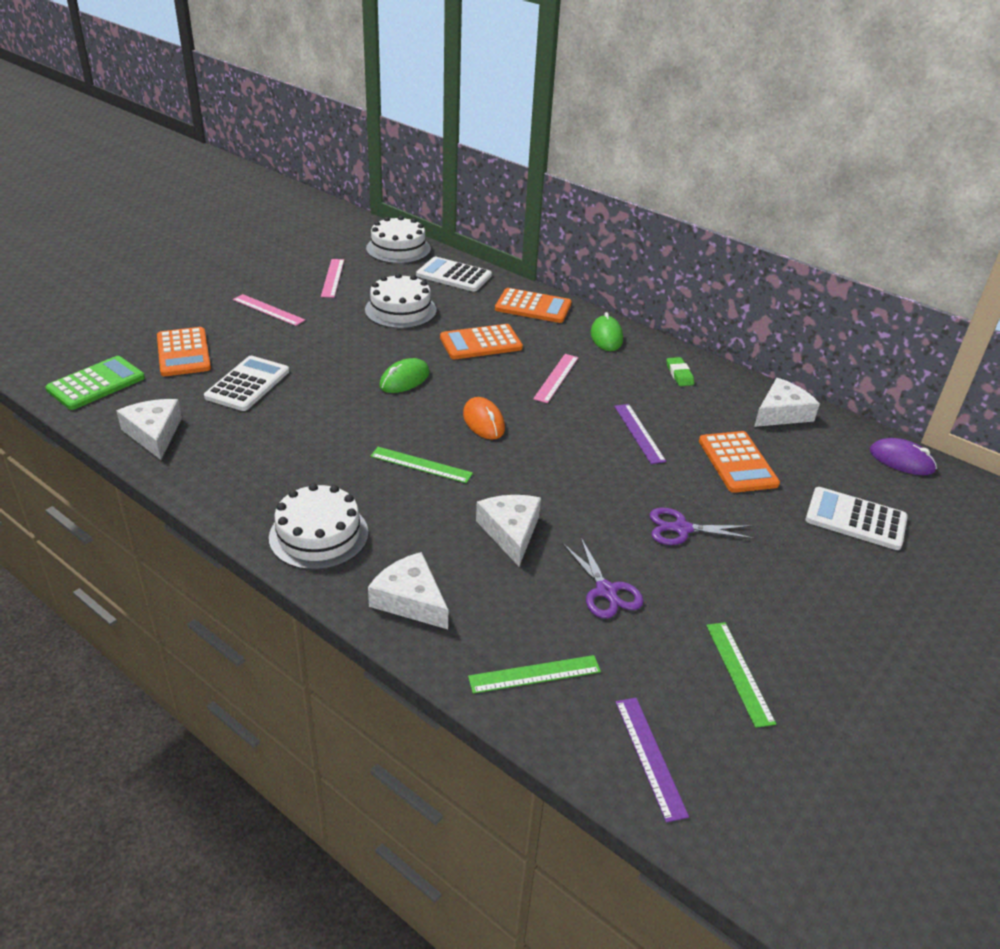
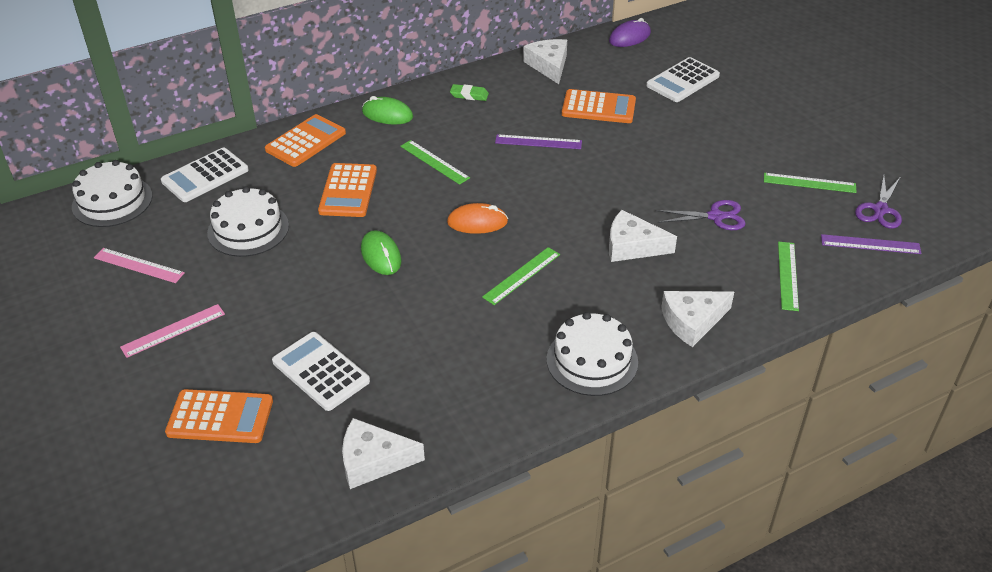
camera: 65 degrees left, 5 degrees up
(96, 384) = (239, 505): green calculator -> none
(556, 378) = (434, 162): pink ruler -> green ruler
(681, 529) = (662, 159): purple scissors -> purple scissors (880, 210)

